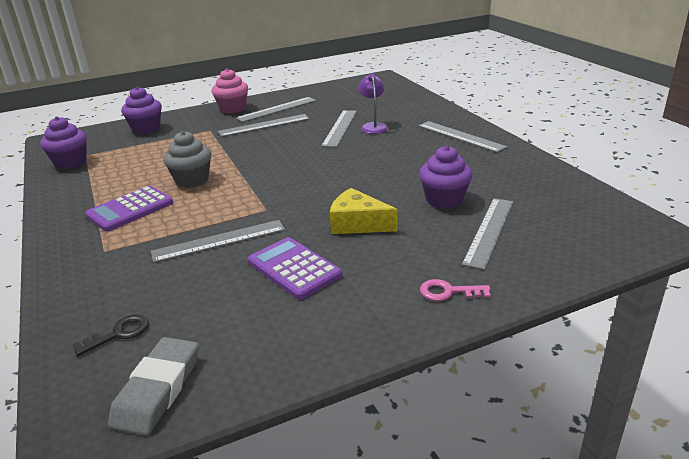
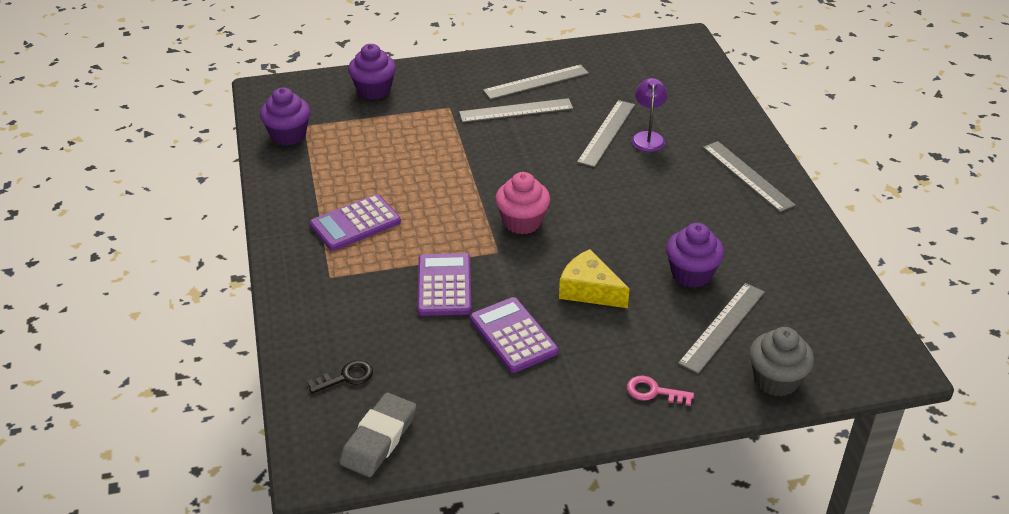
camera: 10 degrees right, 10 degrees up
(192, 180) = (423, 191): grey cupcake -> grey cupcake (776, 380)
(219, 240) = (444, 285): grey ruler -> purple calculator
(233, 109) = (481, 70): pink cupcake -> pink cupcake (522, 222)

